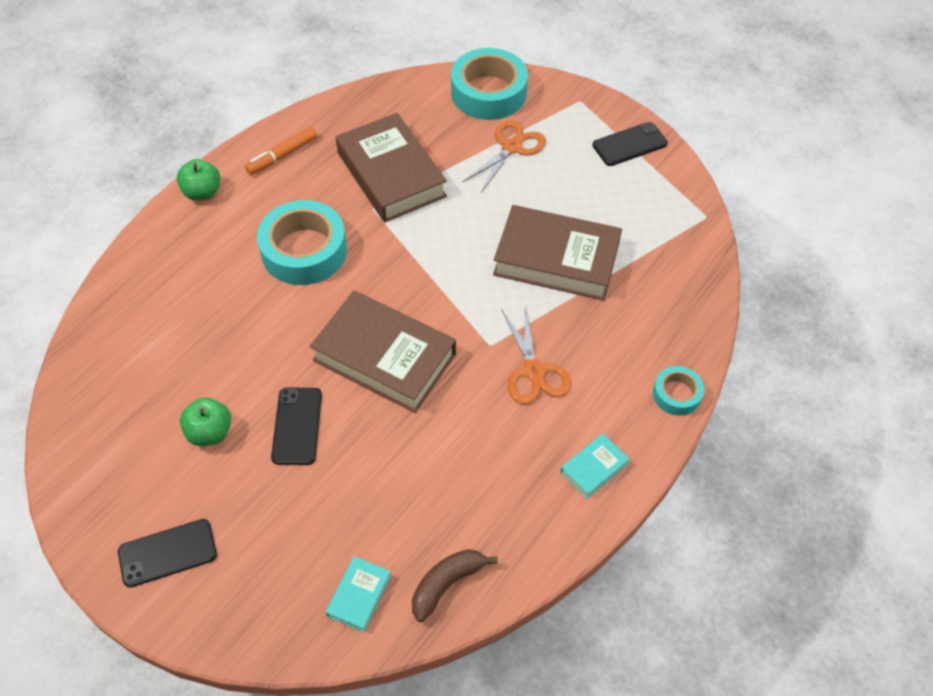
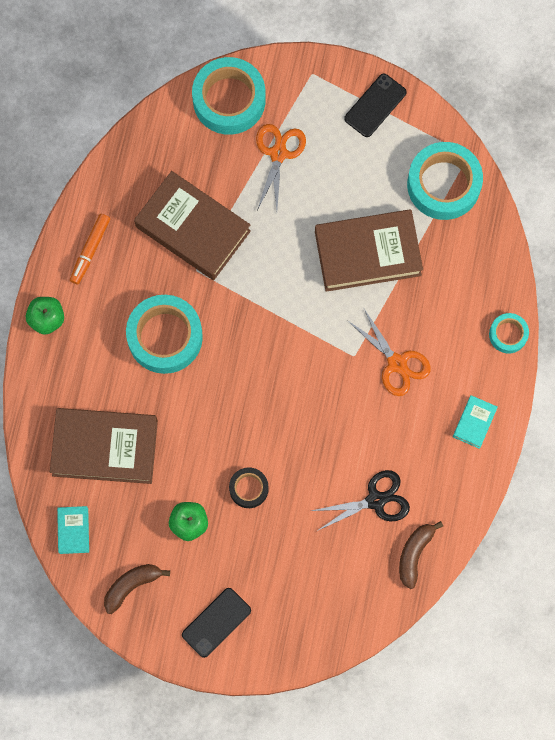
camera: 25 degrees left, 20 degrees up
(104, 469) = (131, 586): none -> brown banana
(297, 426) = (248, 489): black phone -> black tape
(359, 596) = (361, 589): turquoise book -> turquoise book (73, 530)
(384, 357) = (281, 403): brown book -> brown book (105, 448)
(433, 501) = (375, 500): none -> black scissors
(668, 231) = (443, 184): none -> turquoise tape

